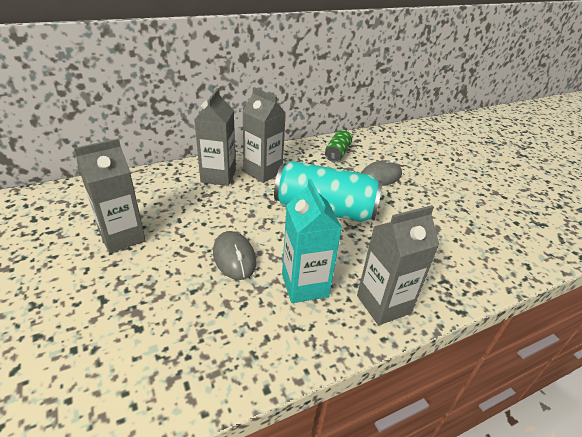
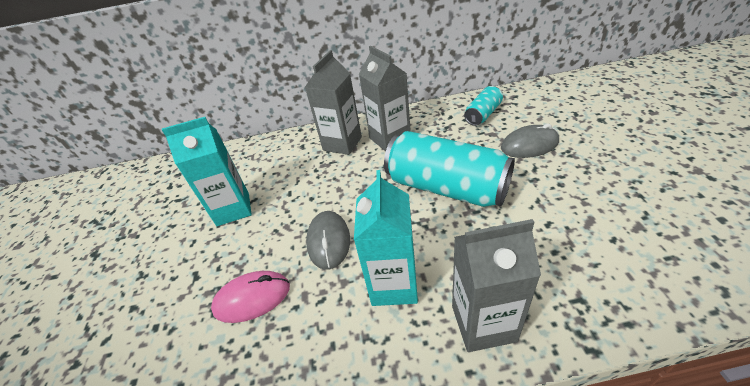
camera: 25 degrees right, 5 degrees up
(122, 237) = (233, 209): grey carton -> turquoise carton
(175, 311) = (252, 298): none -> pink mouse
(337, 153) = (483, 114): green can -> turquoise can

